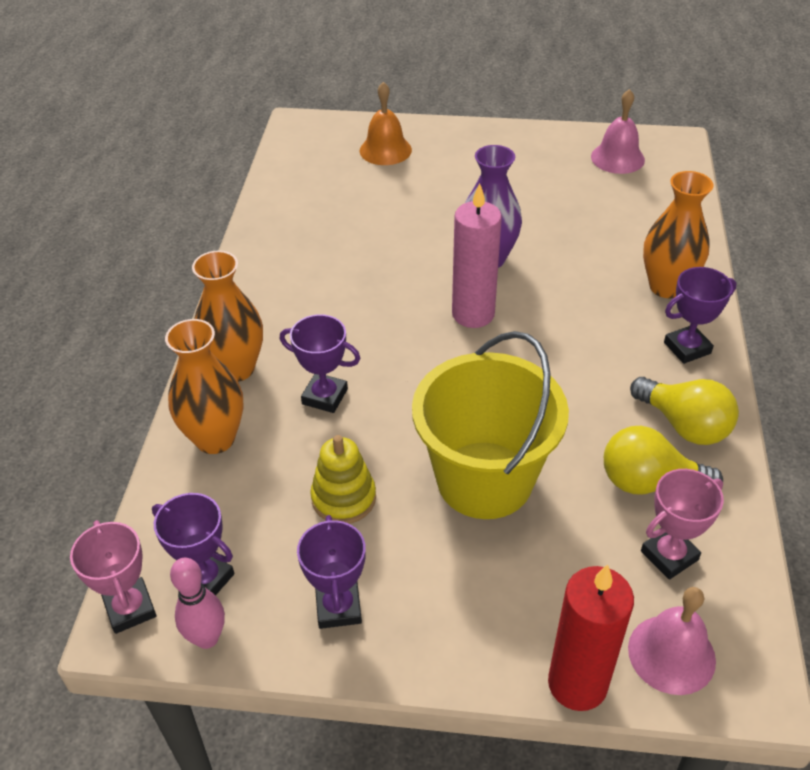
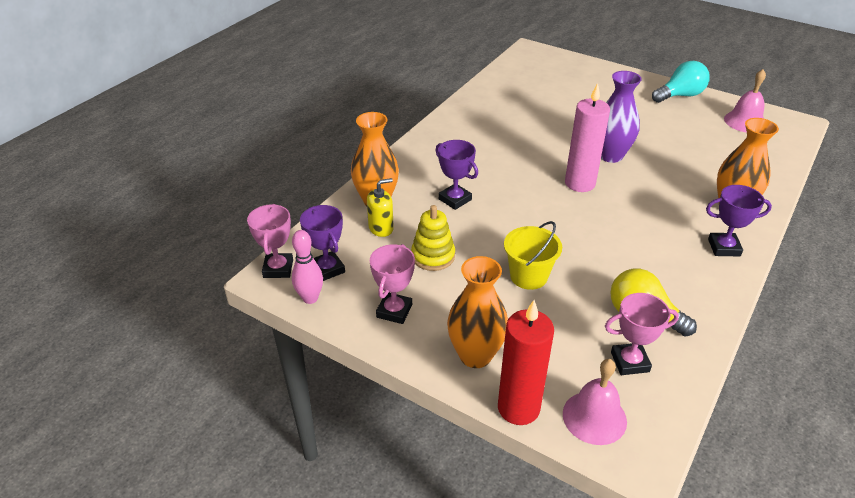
camera: 25 degrees right, 5 degrees down
(236, 368) = (410, 169): orange vase -> orange vase (475, 355)
(246, 481) = (381, 228): none -> yellow soap dispenser
(338, 607) = (394, 311): purple trophy -> pink trophy
(385, 150) = (578, 77): orange bell -> none
(484, 480) = (528, 276): yellow bucket -> yellow bucket, size x0.55
(524, 142) = (680, 95): none -> turquoise light bulb
(684, 425) = (691, 291): yellow light bulb -> none

